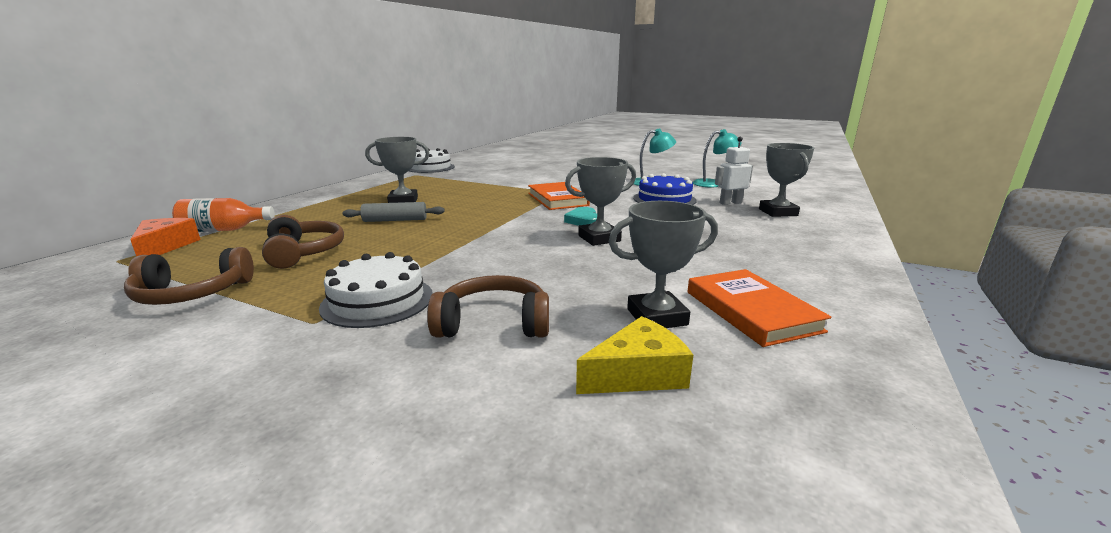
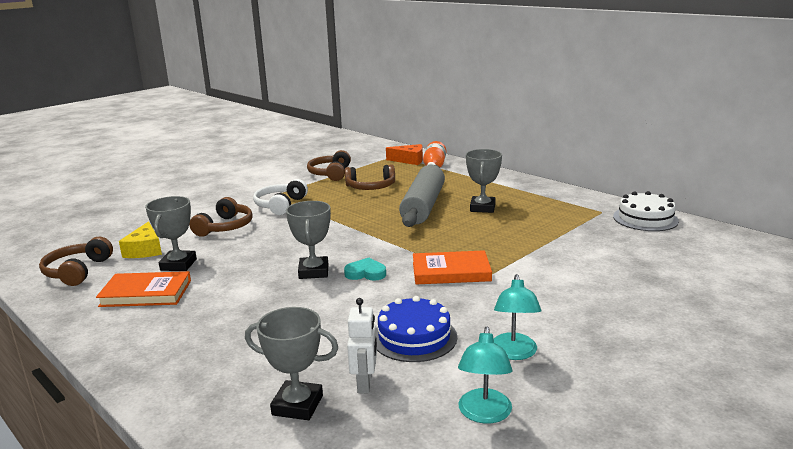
camera: 110 degrees right, 0 degrees up
(377, 300) = (280, 205): white cake -> white headphones
(395, 220) = (423, 206): grey rolling pin -> grey rolling pin, size x1.99
(792, 420) = (77, 271): none -> brown headphones

